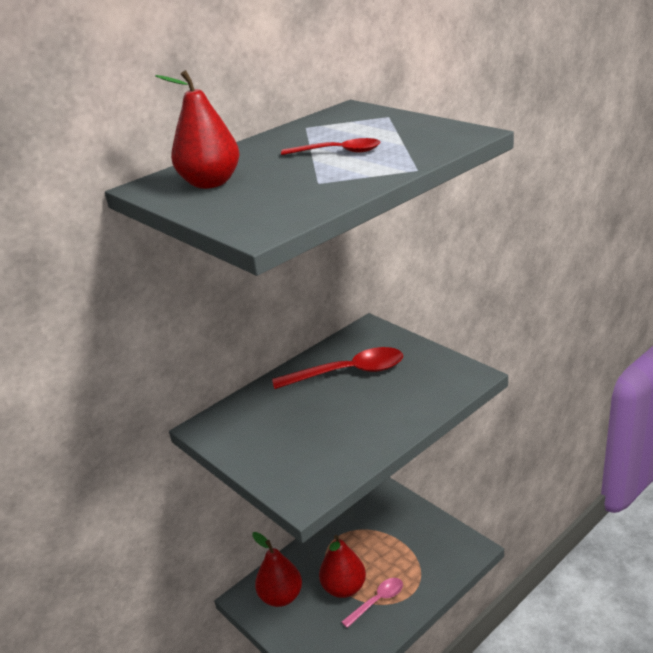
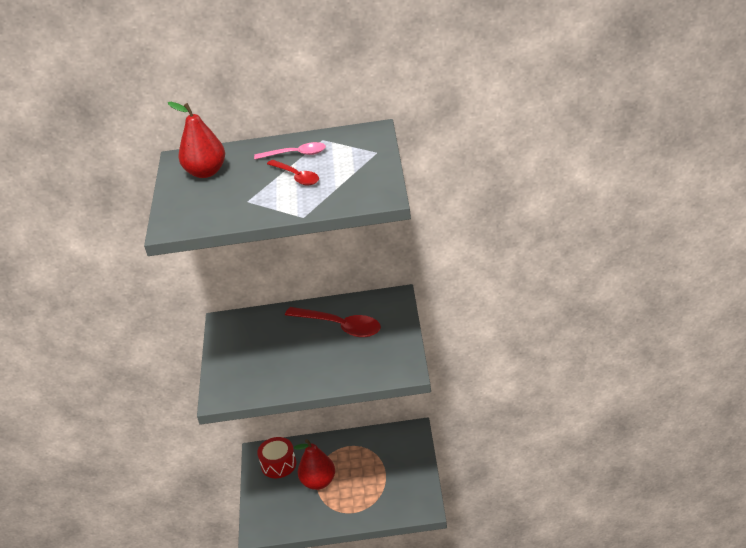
camera: 40 degrees right, 5 degrees up
(281, 596) = (278, 464): red pear -> red drum
(377, 601) = (328, 503): pink spoon -> pink spoon (295, 154)

